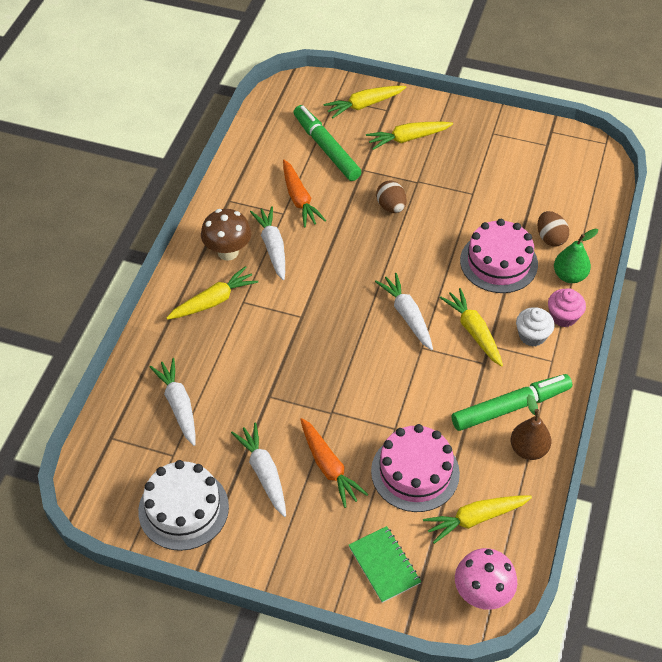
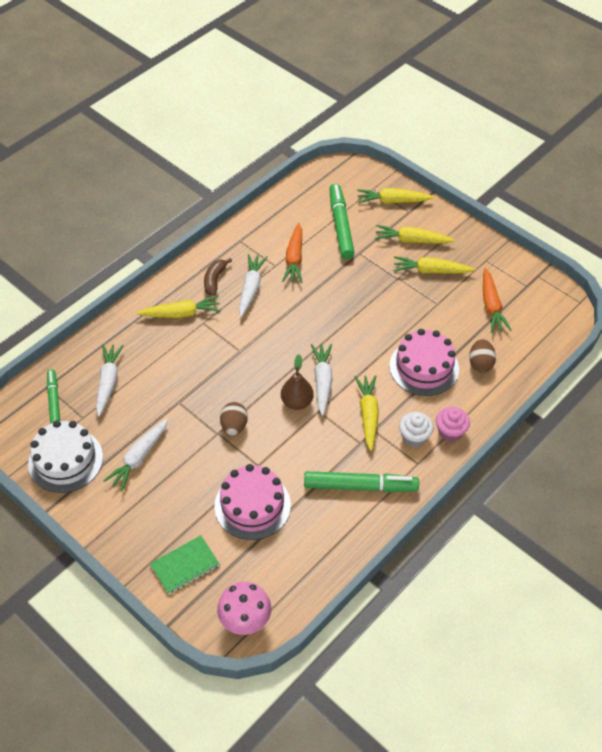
camera: 25 degrees right, 0 degrees up
(129, 450) = (54, 401): none -> green marker
(228, 252) = (215, 280): brown mushroom -> brown banana
(264, 473) = (139, 458): white carrot -> white carrot turned 150 degrees counterclockwise
(329, 467) = (189, 474): orange carrot -> orange carrot (491, 306)
(384, 565) = (185, 565): green notebook -> green notebook turned 60 degrees clockwise
(391, 207) = (363, 290): brown egg -> brown egg (234, 426)
(475, 519) = (277, 561): yellow carrot -> yellow carrot (431, 271)
(528, 449) = (353, 525): brown pear -> brown pear (297, 402)
(569, 276) = (477, 400): green pear -> none

